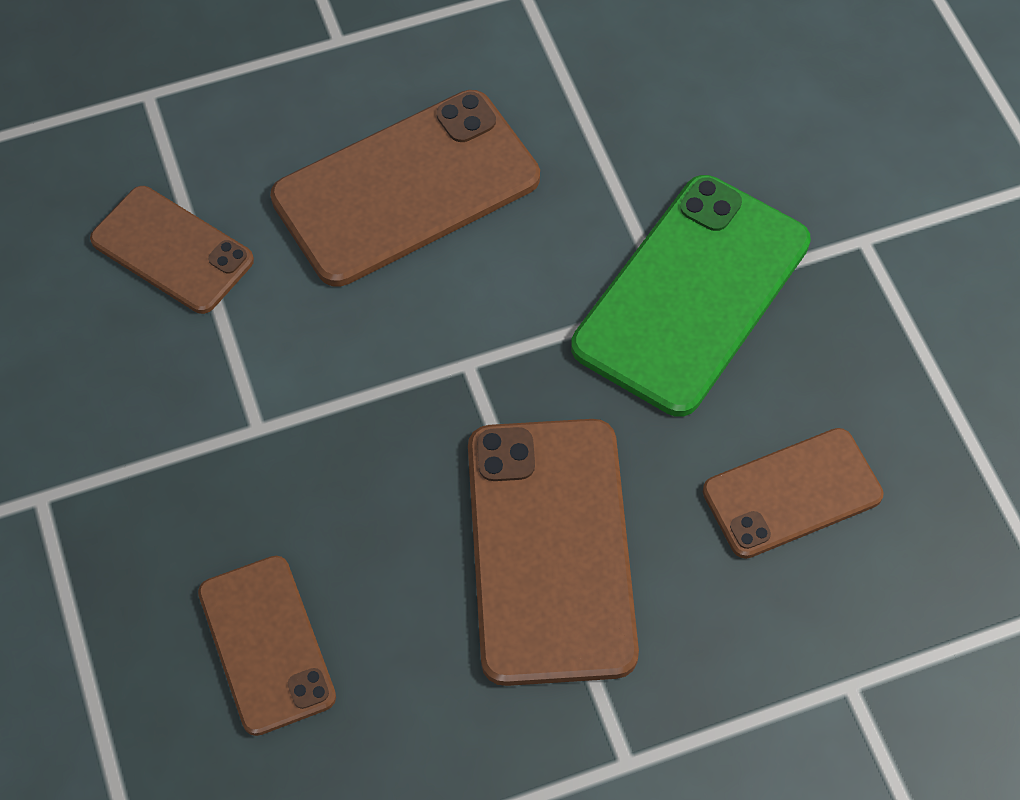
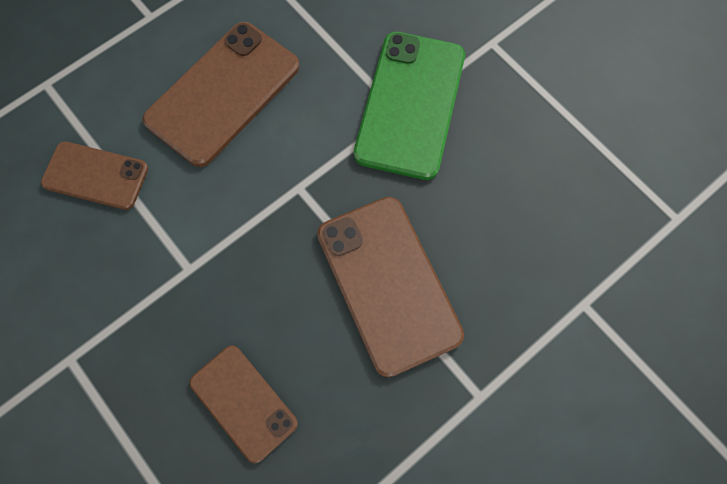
camera: 20 degrees left, 10 degrees up
(792, 493) = (510, 203): brown phone -> none

